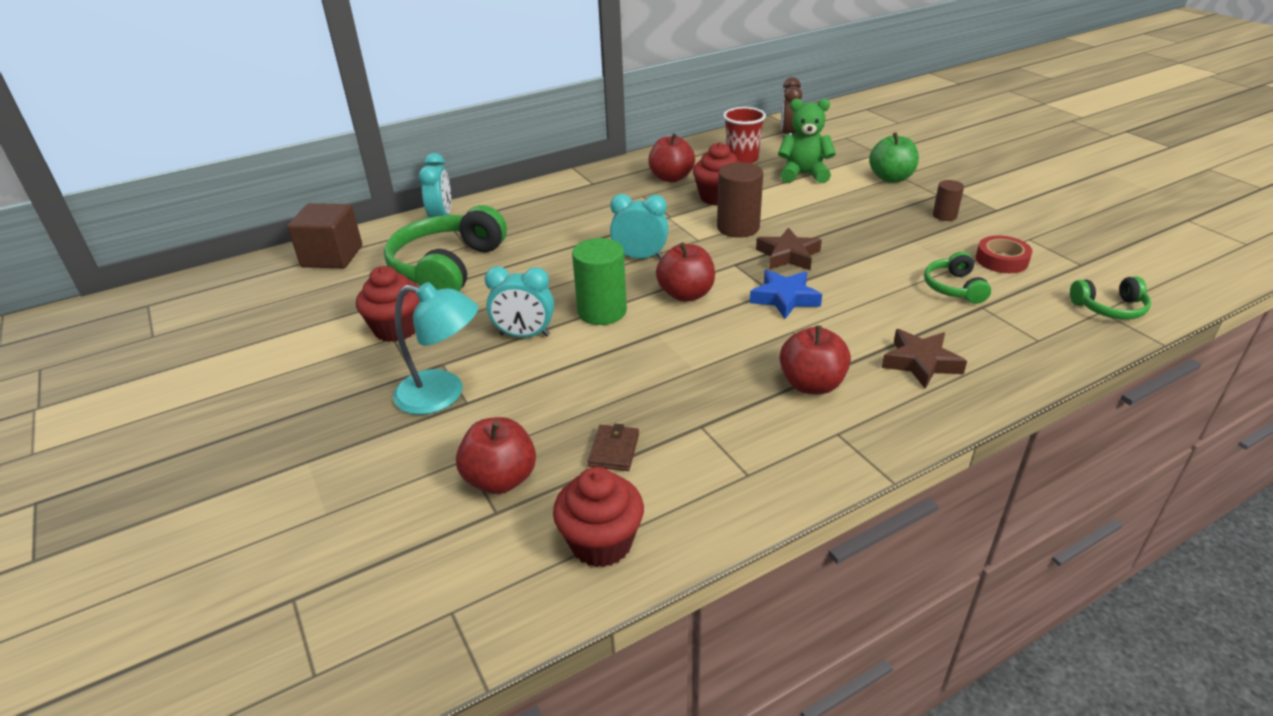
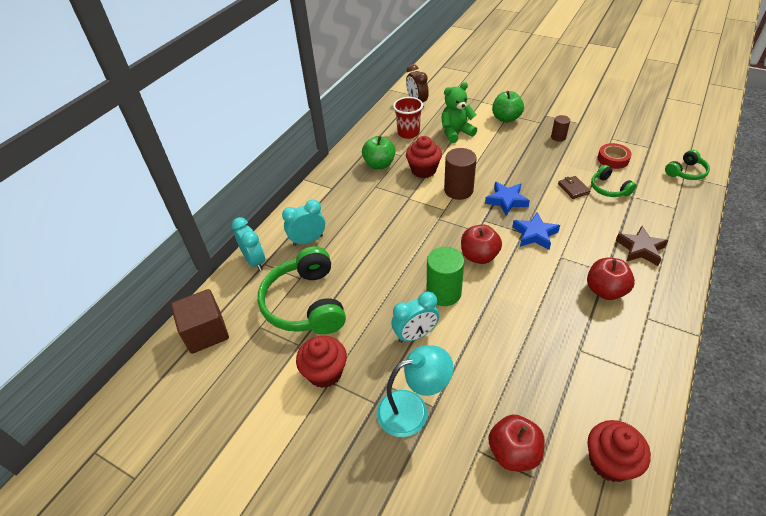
camera: 30 degrees left, 10 degrees up
(614, 450) = (553, 394): brown wallet -> brown wallet (573, 189)
(640, 257) = (424, 238): turquoise clock -> turquoise clock (308, 240)
(671, 178) = (379, 164): red apple -> green apple
(788, 255) = (506, 200): brown star -> blue star

